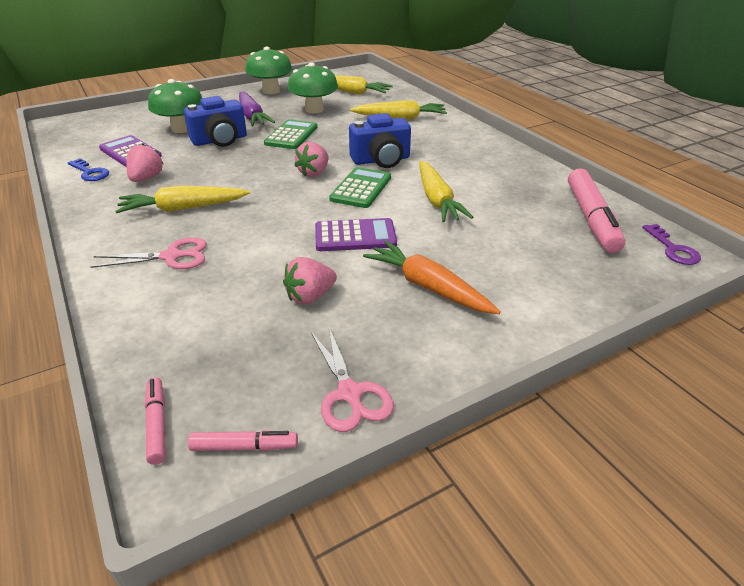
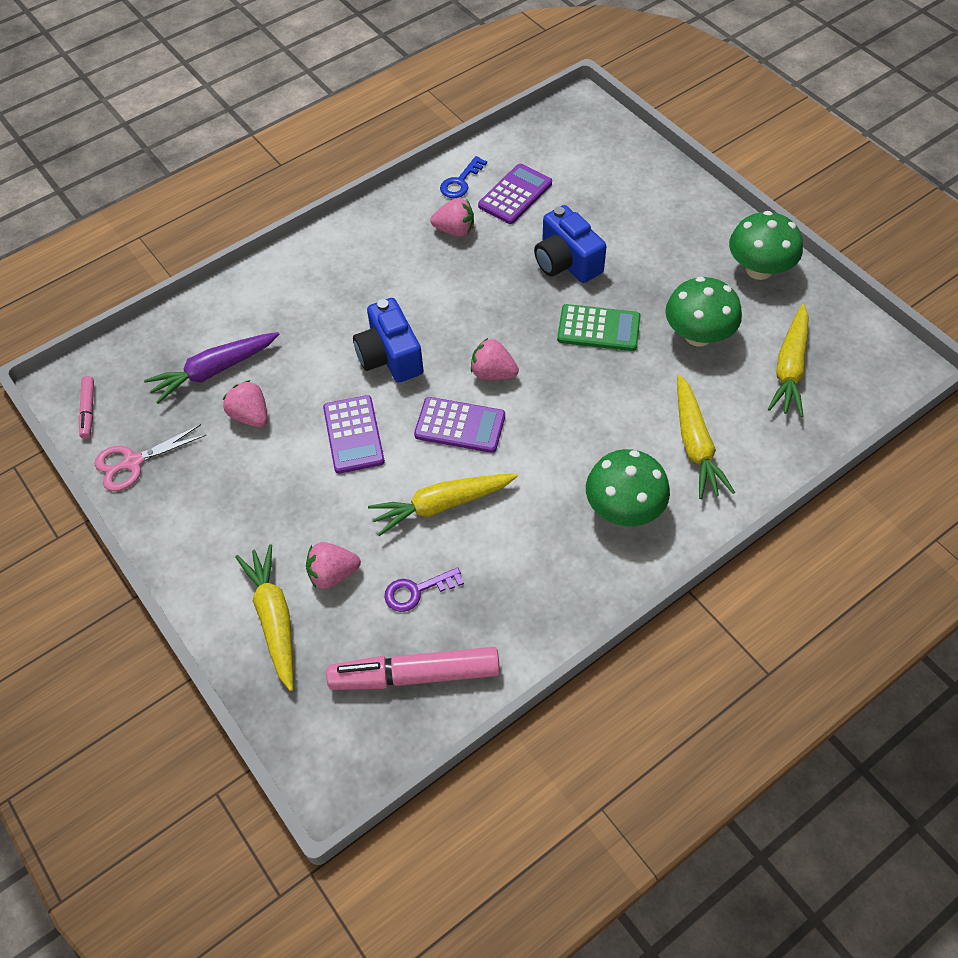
camera: 85 degrees right, 20 degrees up
(157, 424) = (111, 358): pink marker -> none
(172, 256) = (307, 300): pink scissors -> none
(181, 129) = (593, 216): green mushroom -> green mushroom (624, 509)
(183, 208) = (394, 281): yellow carrot -> yellow carrot (274, 619)
(252, 116) = (652, 273): purple carrot -> purple carrot (214, 371)
(361, 188) = (460, 425): green calculator -> purple calculator
(381, 160) = (541, 437): blue camera -> blue camera (390, 356)
(428, 287) = (267, 506): orange carrot -> none
(504, 252) = (333, 574): none -> pink strawberry
(672, 249) = (351, 757): purple key -> purple key (417, 591)

